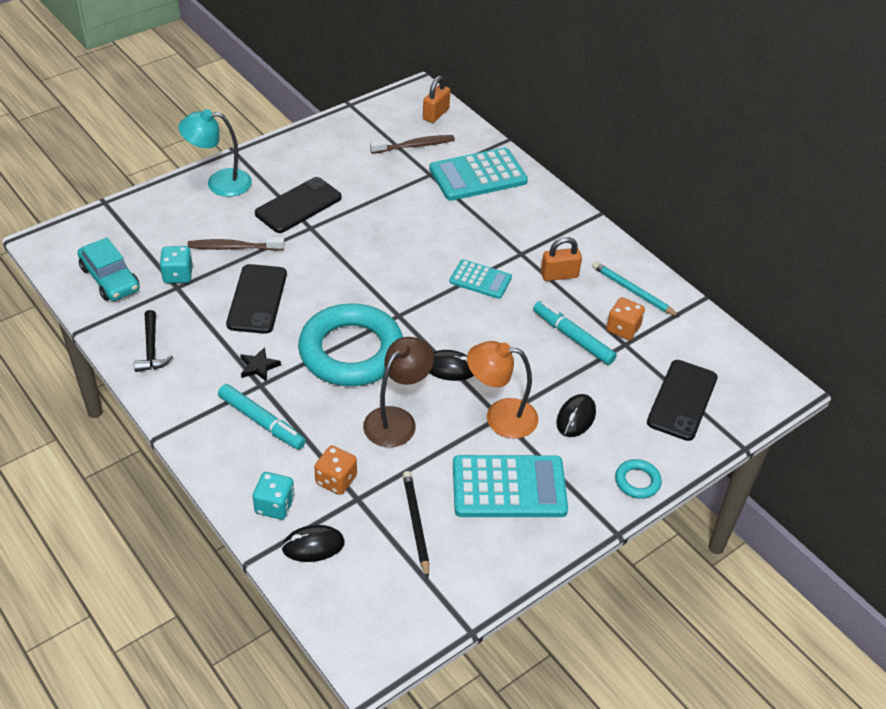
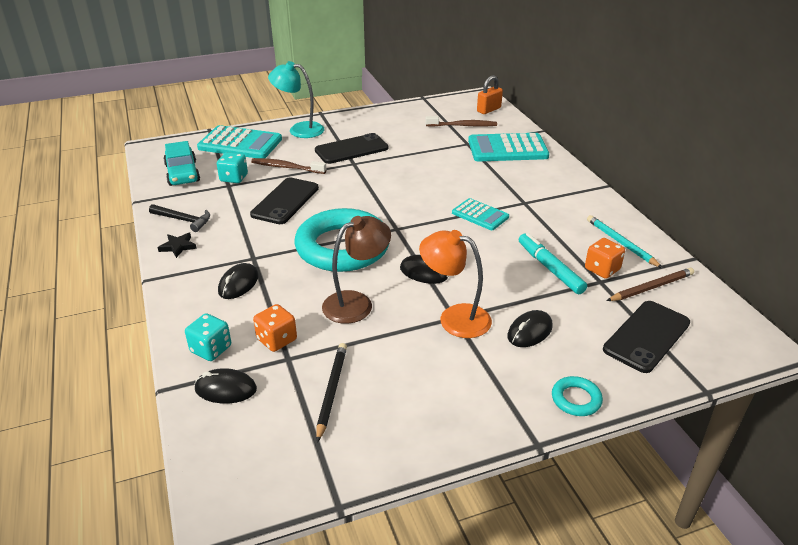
camera: 20 degrees right, 10 degrees down
(151, 348) = (183, 220): black hammer -> black hammer turned 75 degrees counterclockwise
(259, 366) = (259, 245): black star -> black star (178, 246)
(262, 422) = (238, 284): turquoise marker -> black mouse
(509, 487) = (438, 378): turquoise calculator -> turquoise calculator (240, 144)
(559, 275) = (554, 222): orange padlock -> none
(674, 342) = (651, 287): none -> brown pencil

